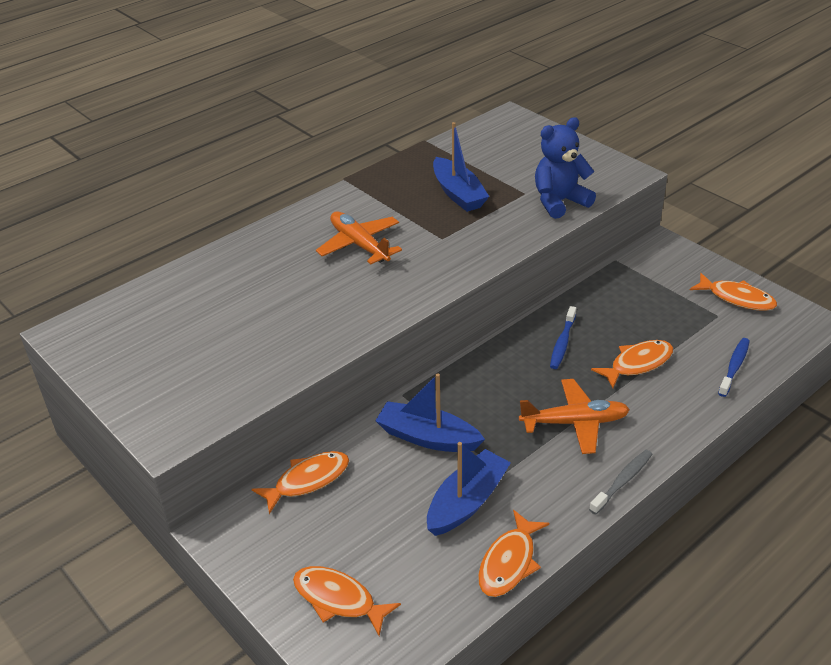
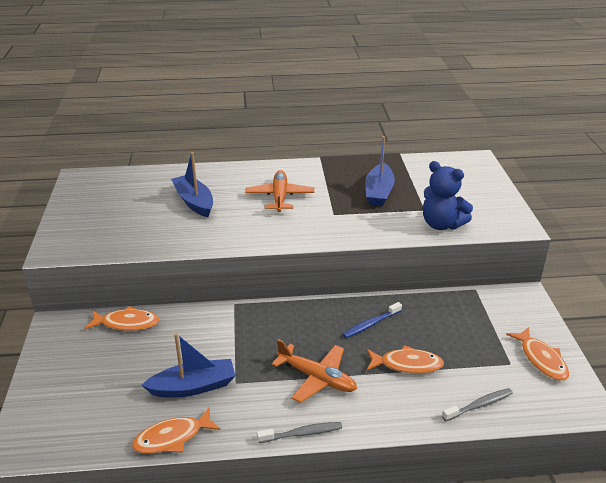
camera: 35 degrees right, 5 degrees down
(338, 599) = (62, 397): orange fish -> none
(427, 437) = (218, 336): blue boat -> blue boat (194, 202)
(559, 202) = (441, 224): blue teddy bear -> blue teddy bear turned 150 degrees counterclockwise
(734, 367) = (479, 405): blue toothbrush -> grey toothbrush

